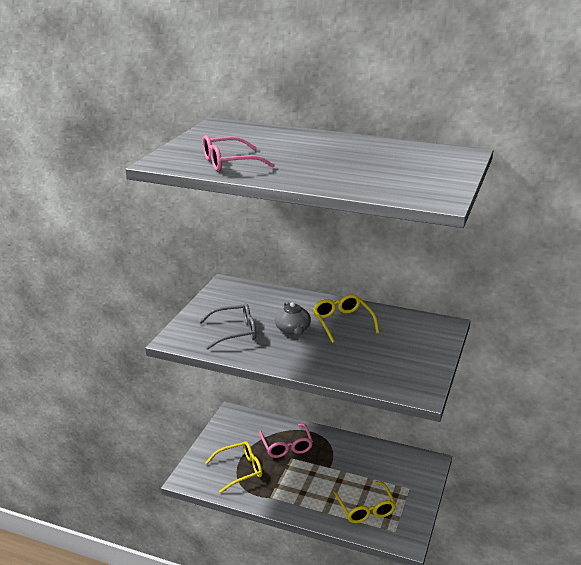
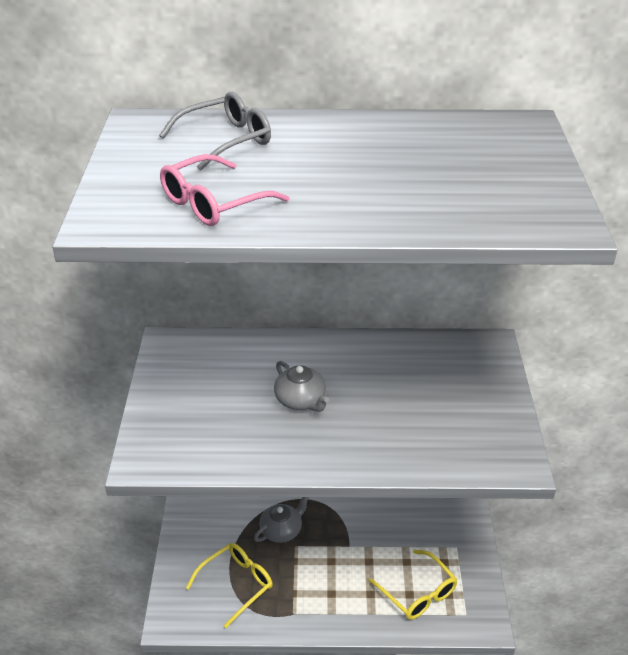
camera: 20 degrees left, 10 degrees up
(235, 332) = (223, 424): grey glasses -> grey glasses (226, 140)
(286, 446) = (282, 530): pink glasses -> grey teapot
(342, 322) = (360, 372): yellow glasses -> none

